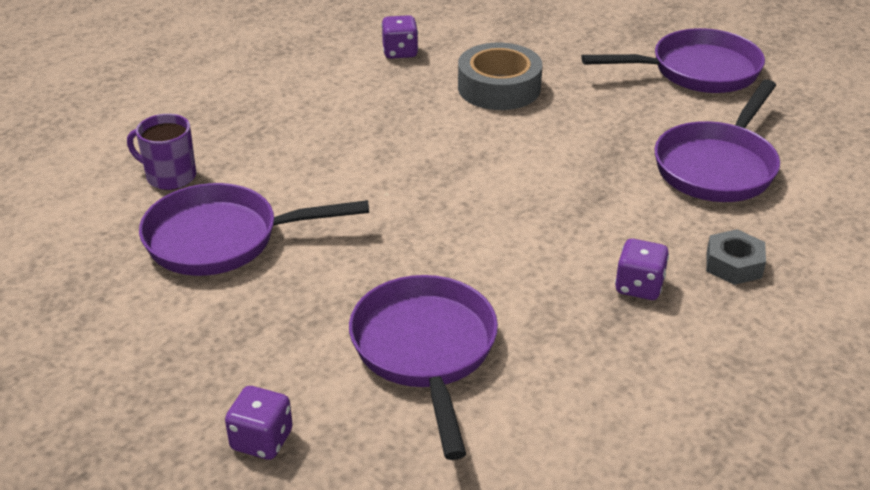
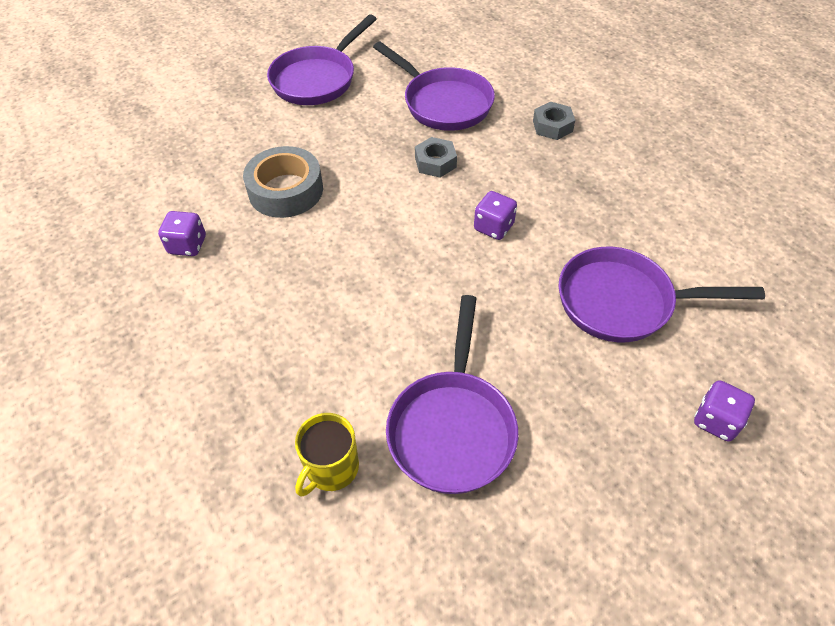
camera: 75 degrees left, 15 degrees up
(170, 176) = (331, 468): purple mug -> yellow mug
(599, 176) = (435, 162): none -> grey nut
(639, 286) = (567, 174): purple dice -> purple dice (493, 227)
(697, 71) = (317, 79): purple pan -> purple pan turned 150 degrees counterclockwise

